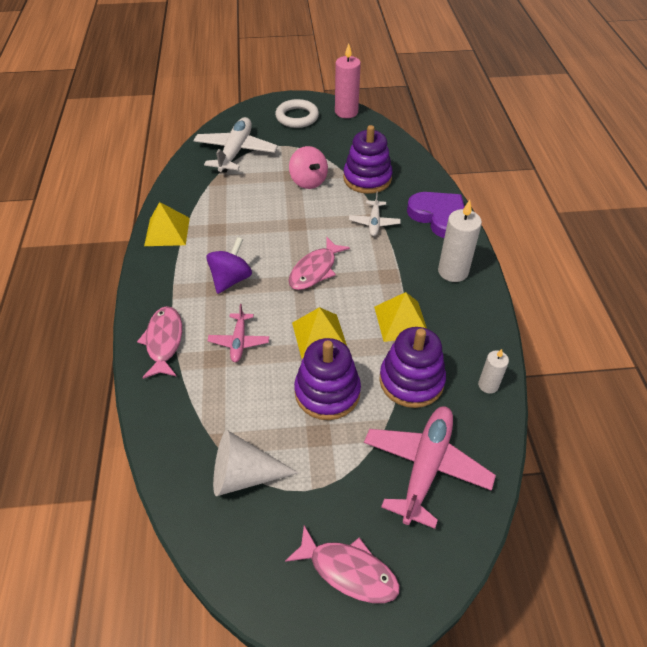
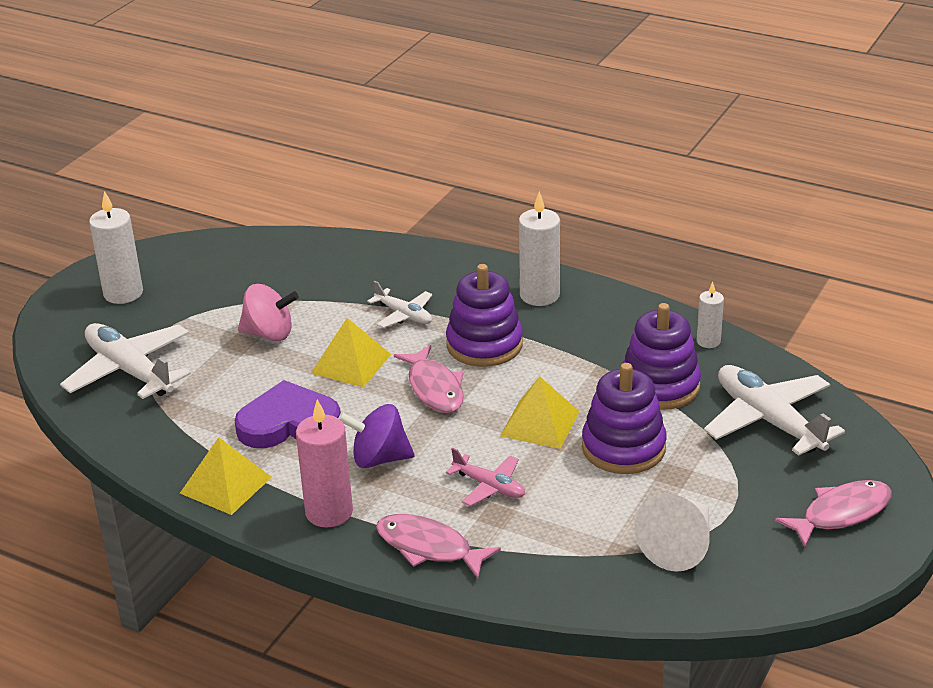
camera: 55 degrees left, 15 degrees down
(231, 279) = (379, 458): purple spinning top -> purple spinning top turned 60 degrees counterclockwise
(297, 117) = (123, 293): white ring -> white candle
(346, 112) = (168, 251): pink candle -> pink candle (329, 512)
(367, 178) = (320, 288): purple stacking toy -> purple stacking toy (484, 345)
(401, 321) = (574, 359): yellow pyramid -> yellow pyramid (351, 363)
(426, 467) = (768, 420): pink plane -> white plane
(439, 216) = (446, 267): purple heart -> purple heart (288, 423)

